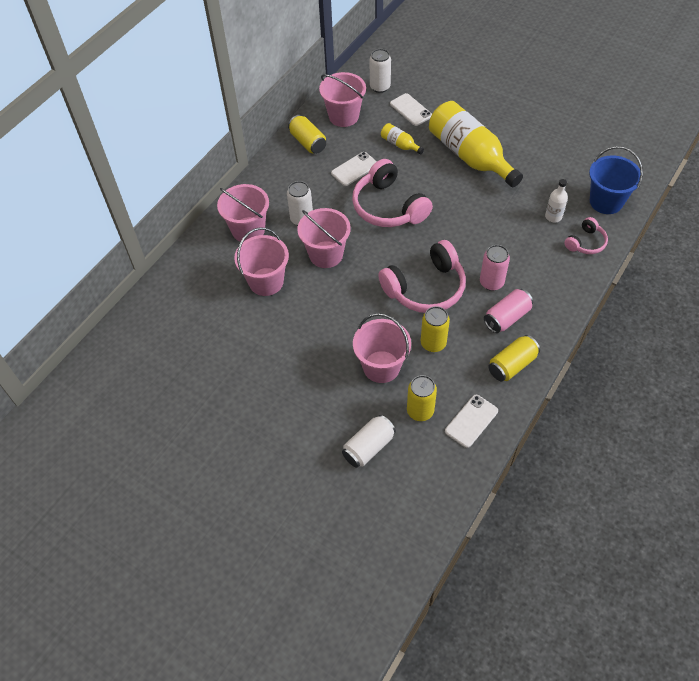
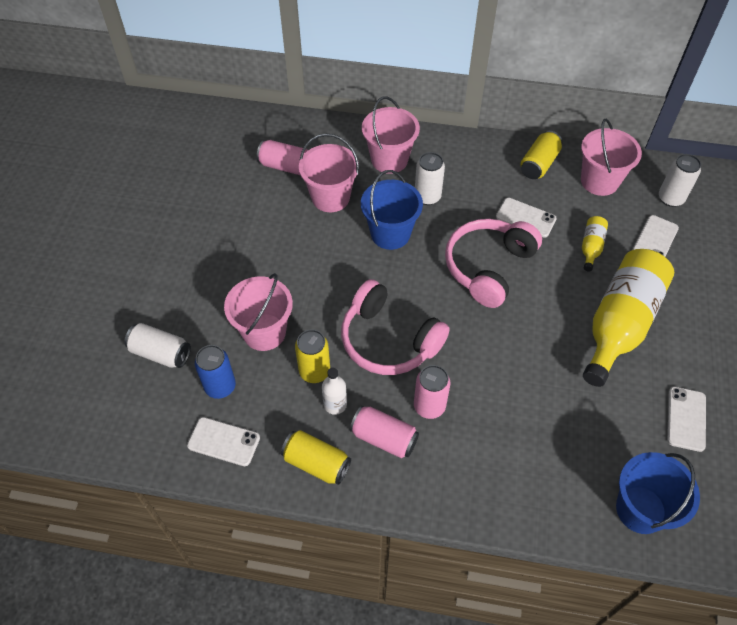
camera: 65 degrees right, 0 degrees up
(212, 303) = (285, 166): none -> pink can
(326, 254) = (390, 234): pink bucket -> blue bucket
(420, 411) = (220, 386): yellow can -> blue can
(553, 154) = (686, 419): none -> white phone
(553, 216) = (574, 448): white bottle -> white bottle (335, 404)
(586, 242) = (551, 501): pink headphones -> none

